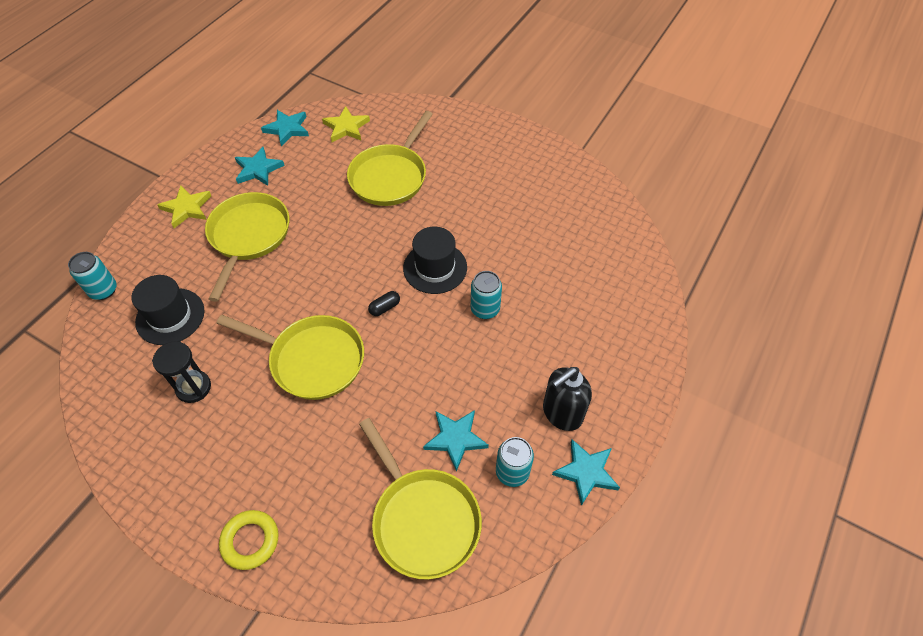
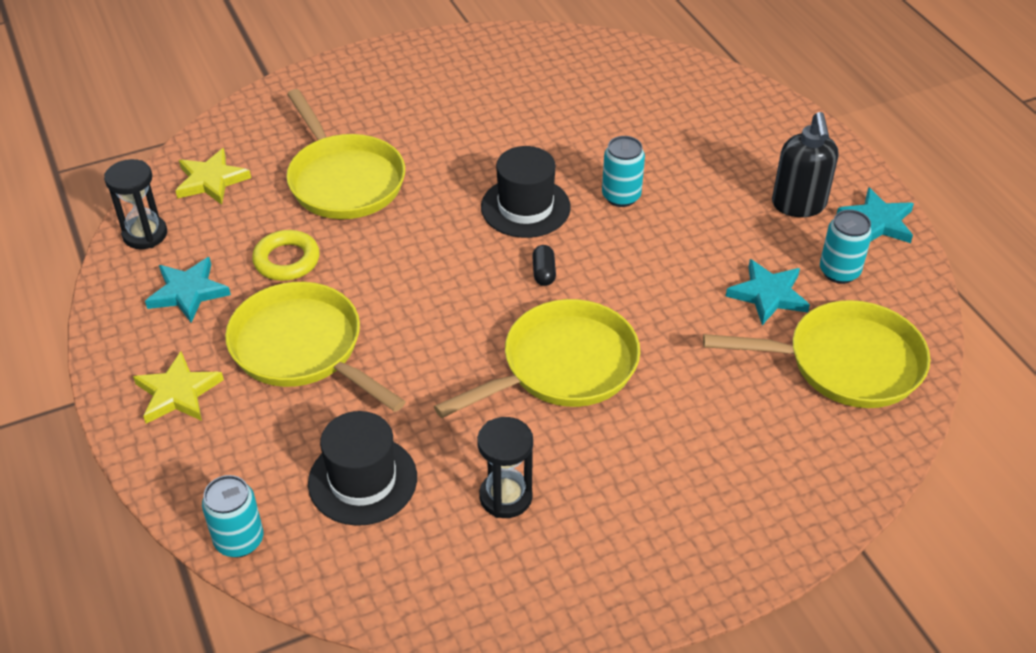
camera: 55 degrees left, 10 degrees down
(250, 541) = (771, 521): yellow ring -> yellow ring (287, 260)
(287, 129) = (145, 234): turquoise star -> black hourglass

